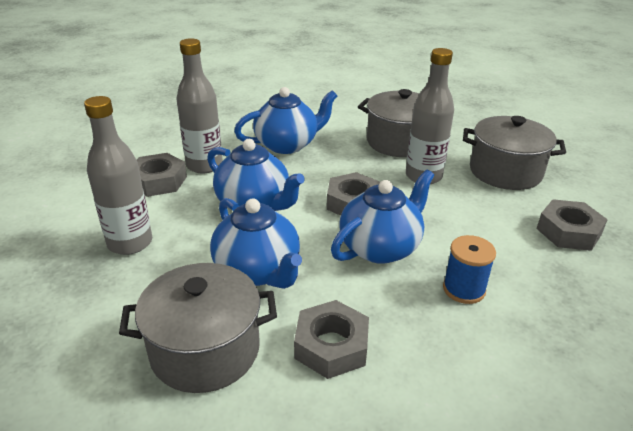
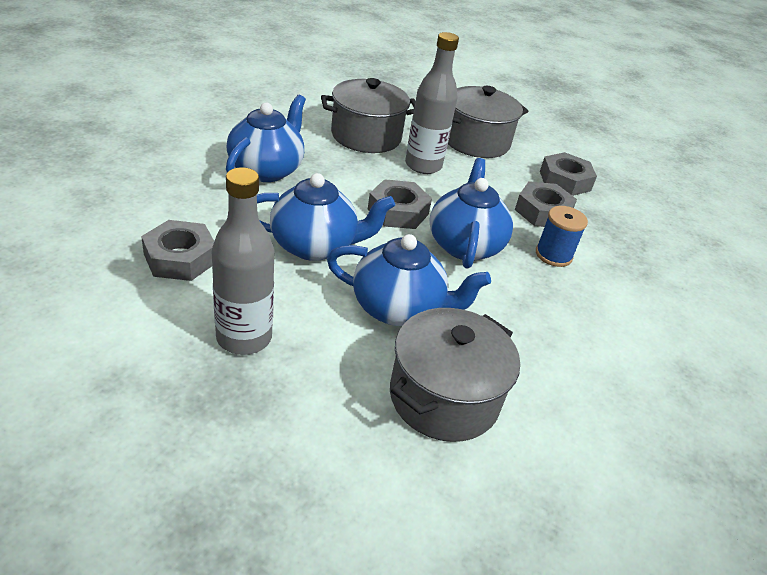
camera: 45 degrees left, 5 degrees up
(204, 165) = (208, 222): grey bottle -> none
(331, 346) = (524, 343): grey nut -> grey nut (543, 212)

